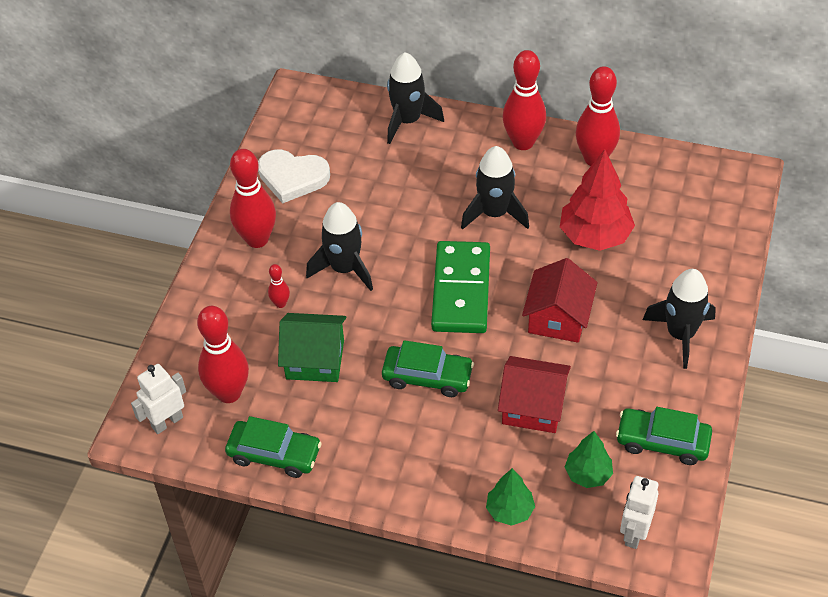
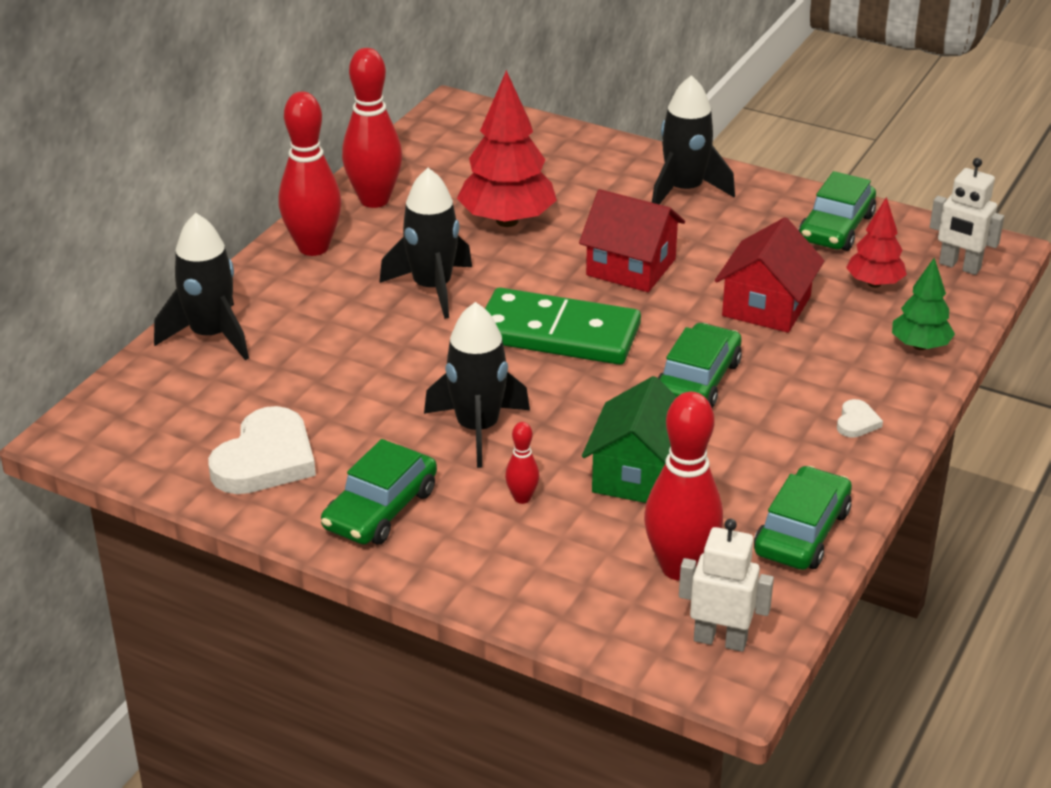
camera: 80 degrees left, 15 degrees down
(167, 422) = (720, 640): white robot -> white robot turned 135 degrees clockwise
(257, 239) = (380, 509): red bowling pin -> green car
(402, 476) = (856, 422): none -> white heart
(588, 474) = (874, 283): green tree -> red tree

